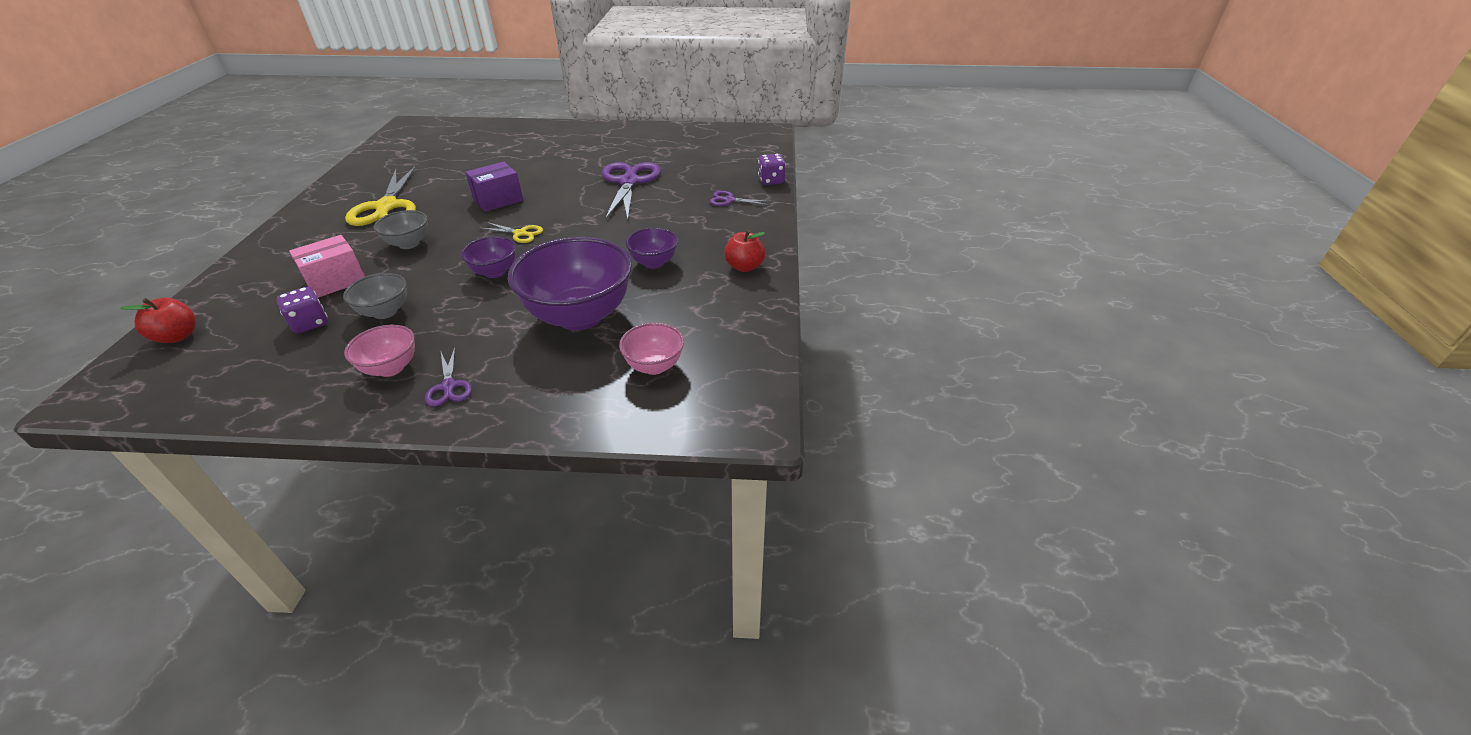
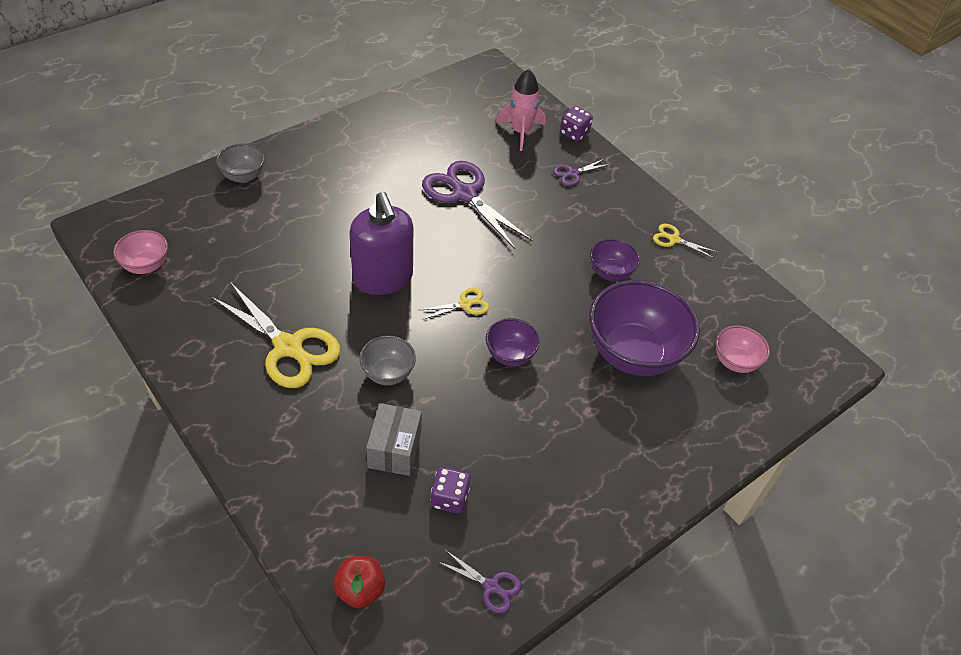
camera: 45 degrees left, 10 degrees up
(336, 281) = (394, 449): pink box -> grey box
(385, 312) = (490, 447): grey bowl -> grey bowl (243, 176)
(391, 368) = (579, 485): pink bowl -> pink bowl (146, 265)
(449, 387) = (641, 468): purple scissors -> purple scissors (491, 586)
(498, 200) = (383, 278): purple box -> purple soap dispenser
(729, 167) = (520, 132): none -> pink rocket
(744, 267) = (673, 239): red apple -> yellow scissors

